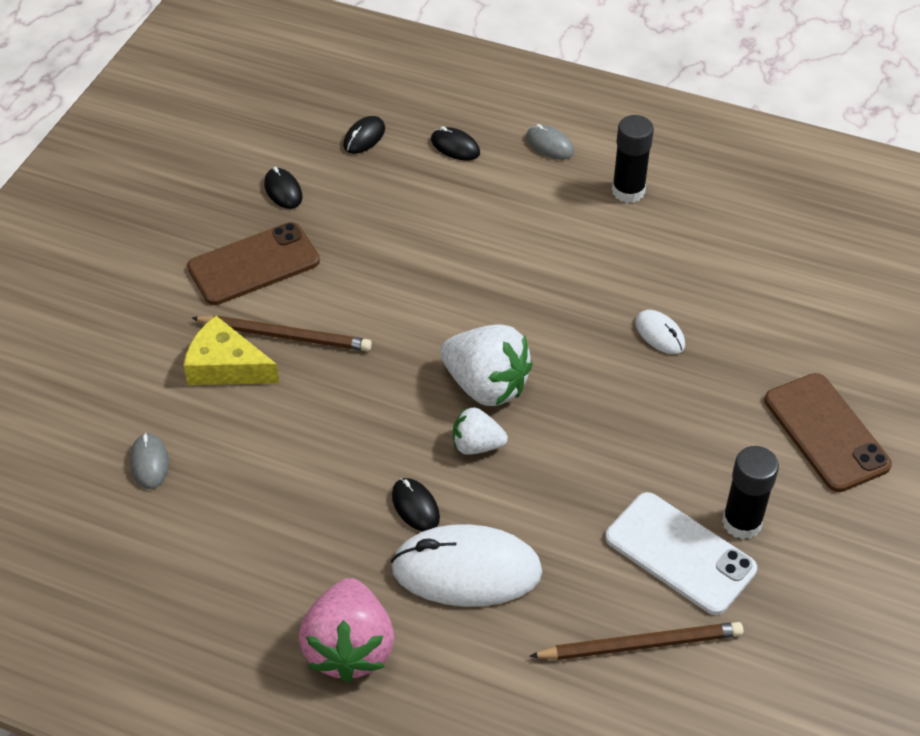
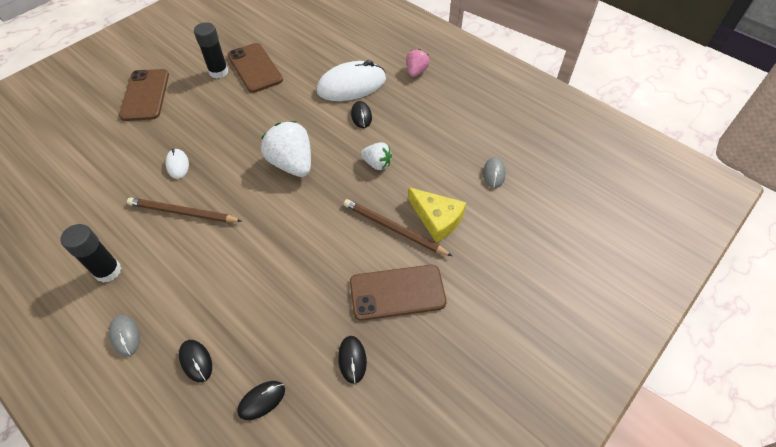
camera: 160 degrees left, 5 degrees up
(349, 648) = (416, 71): pink strawberry -> pink strawberry, size x0.56
(466, 570) = (351, 85): white mouse -> white mouse turned 45 degrees counterclockwise
(477, 445) = (315, 135): white strawberry -> white strawberry (377, 164)
(641, 644) = (296, 44): brown pencil -> brown pencil (183, 212)
(680, 553) = (255, 68): white phone -> brown phone

